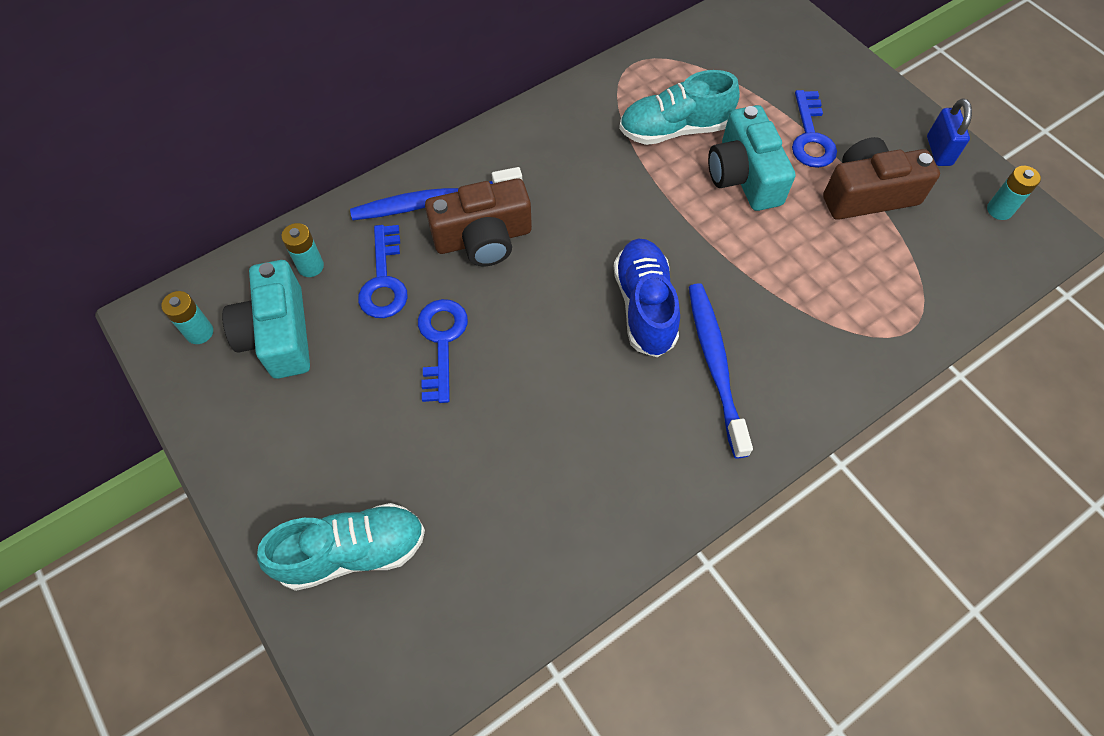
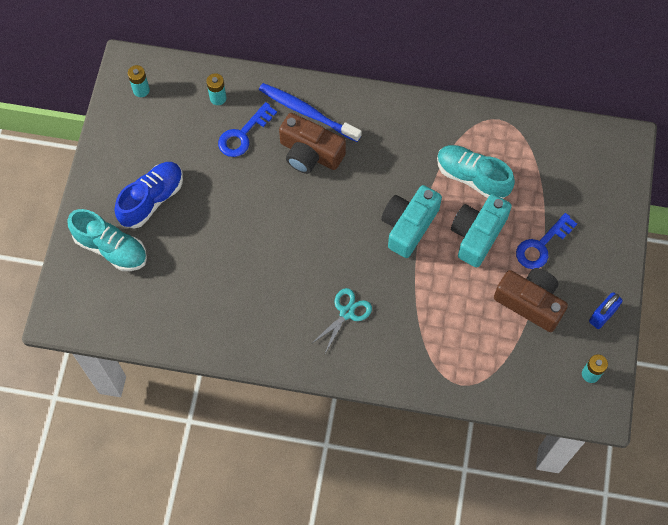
camera: 45 degrees right, 5 degrees up
(279, 334) = (172, 121): turquoise camera -> turquoise camera (408, 225)
(441, 342) = (237, 189): blue key -> none
(644, 306) = (347, 256): blue shoe -> blue shoe (152, 199)
(715, 365) = (346, 313): blue toothbrush -> turquoise scissors

